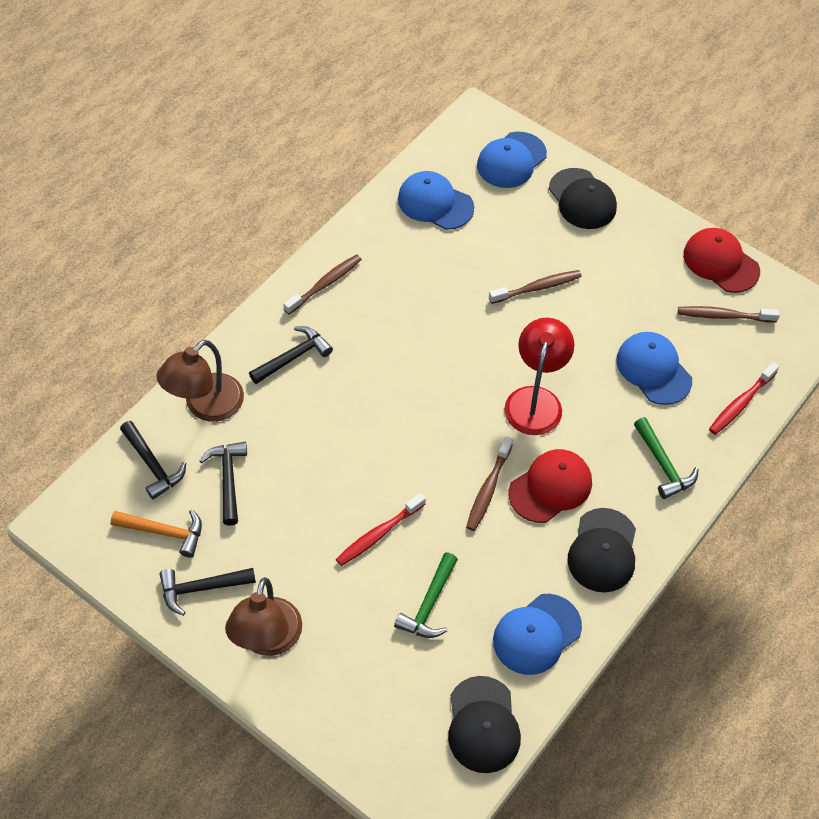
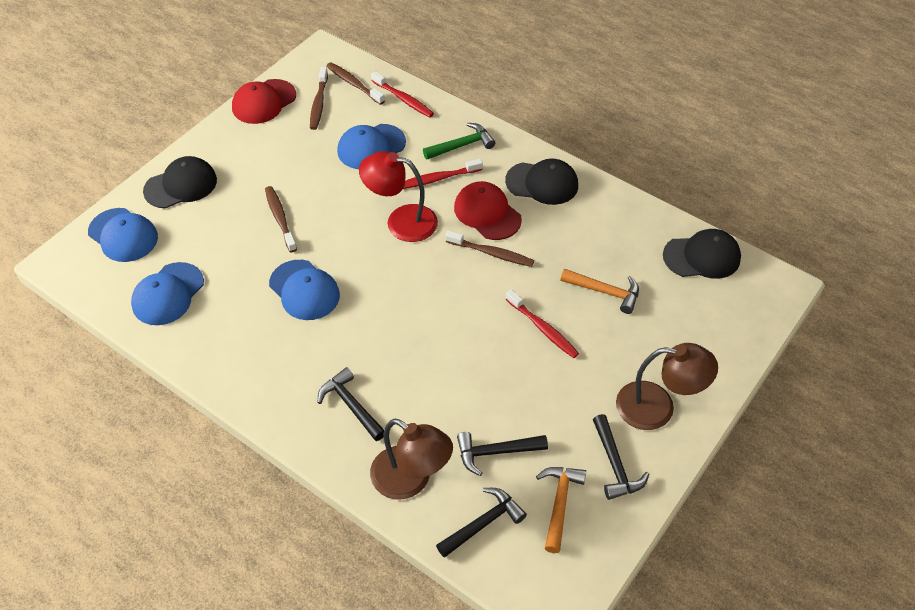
camera: 90 degrees left, 5 degrees down
(324, 284) = (262, 383): brown toothbrush -> brown toothbrush (354, 84)
(429, 604) = (605, 292): green hammer -> orange hammer
(536, 634) = (620, 224): blue cap -> blue cap (304, 290)
(605, 438) = (439, 178): none -> red toothbrush

